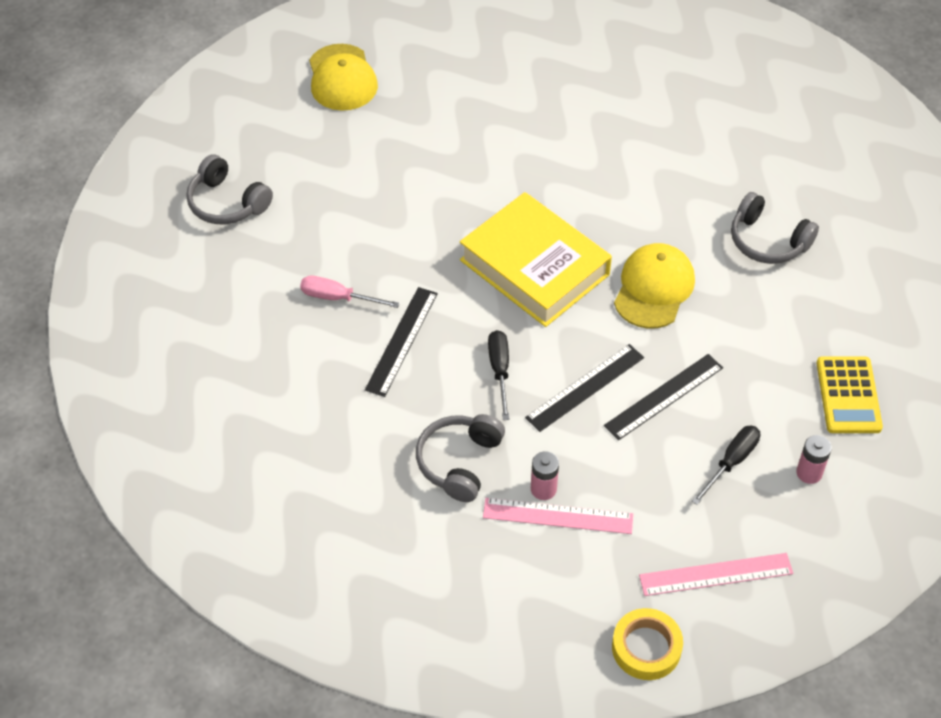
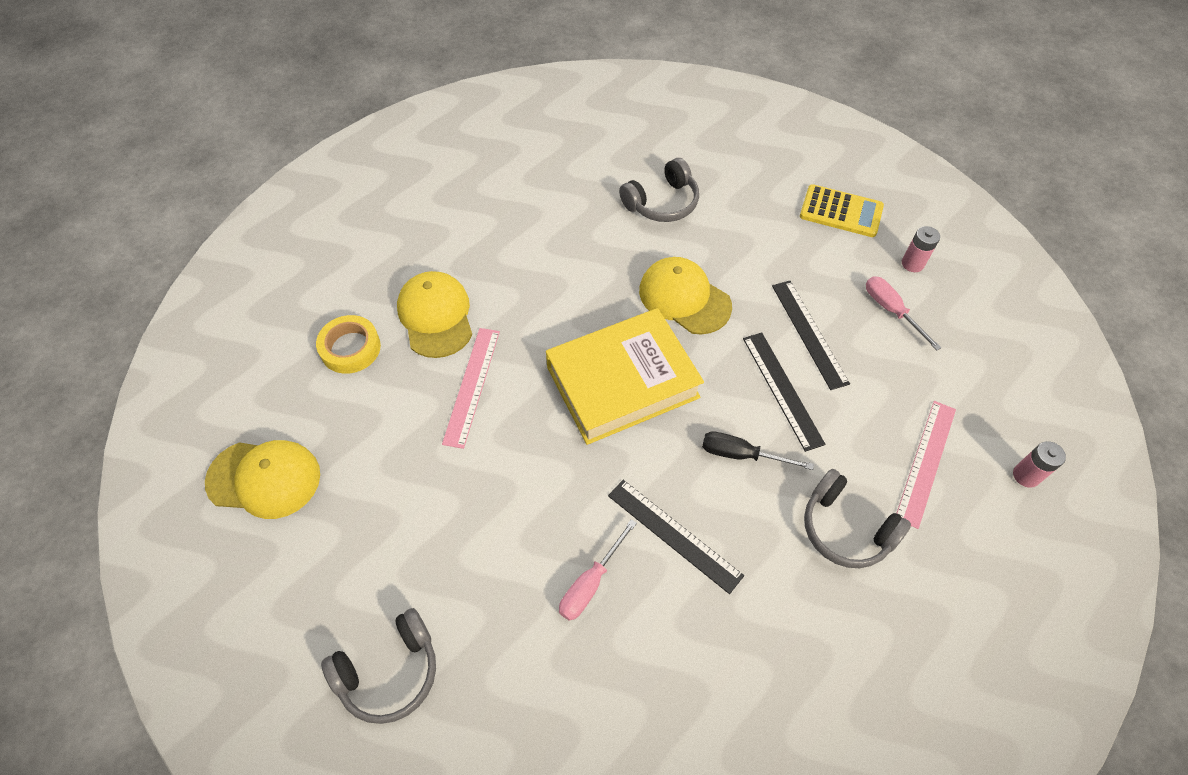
camera: 70 degrees left, 5 degrees up
(538, 121) = (436, 316): none -> yellow cap
(543, 489) = (893, 464): pink battery -> pink battery (1026, 475)
(646, 648) = (1077, 440): yellow tape -> yellow tape (350, 348)
(716, 574) = (1005, 362): pink ruler -> pink ruler (472, 386)
(731, 462) = (891, 310): black screwdriver -> pink screwdriver

